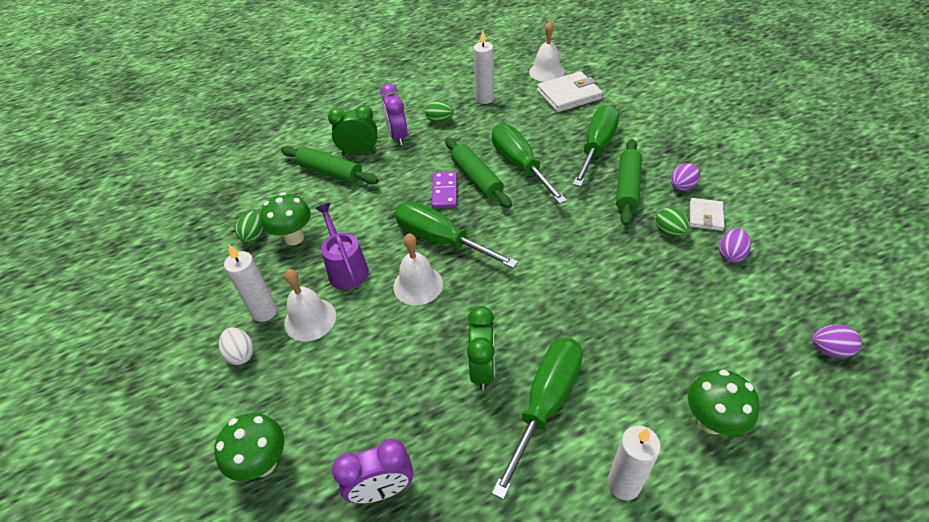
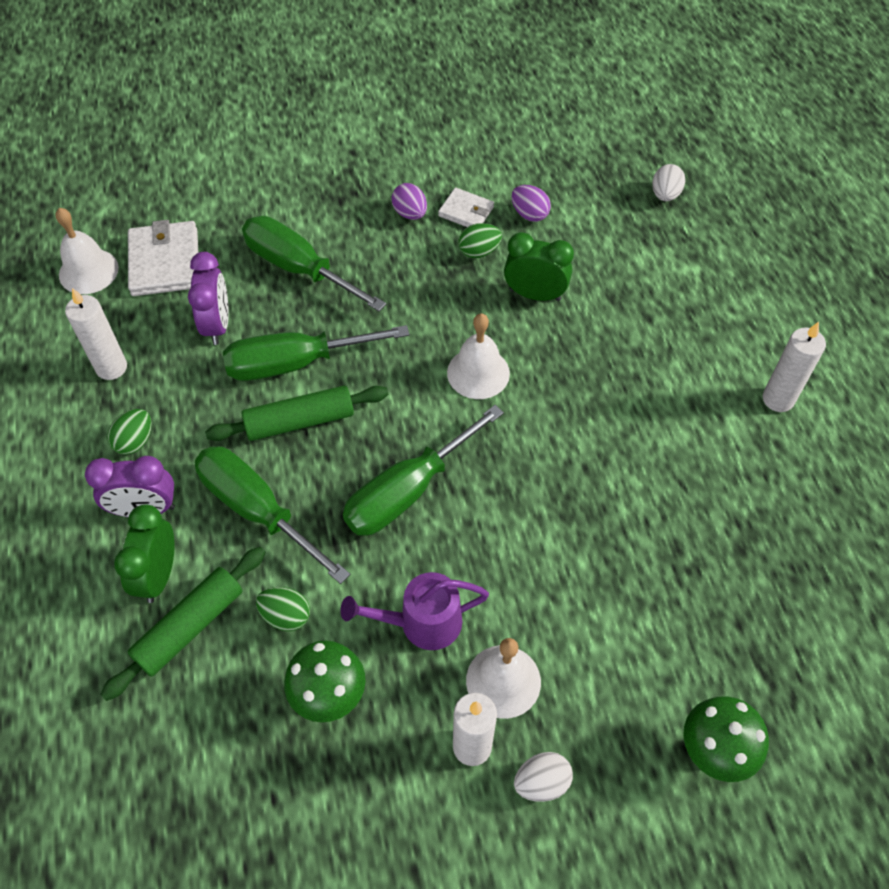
camera: 80 degrees left, 10 degrees up
(254, 236) = (301, 763): green egg -> green egg (286, 616)
(382, 489) = (761, 617): purple clock -> purple clock (217, 325)
(418, 285) = (481, 533): white bell -> white bell (478, 373)
(444, 191) = (310, 467): purple domino -> none
(483, 369) = (628, 487): green clock -> green clock (535, 294)
(546, 403) = (682, 437): green screwdriver -> green screwdriver (257, 510)
(627, 187) = (390, 264): green rolling pin -> none
(711, 421) = (724, 310): green mushroom -> none
(829, 349) = (665, 195): purple egg -> white egg

